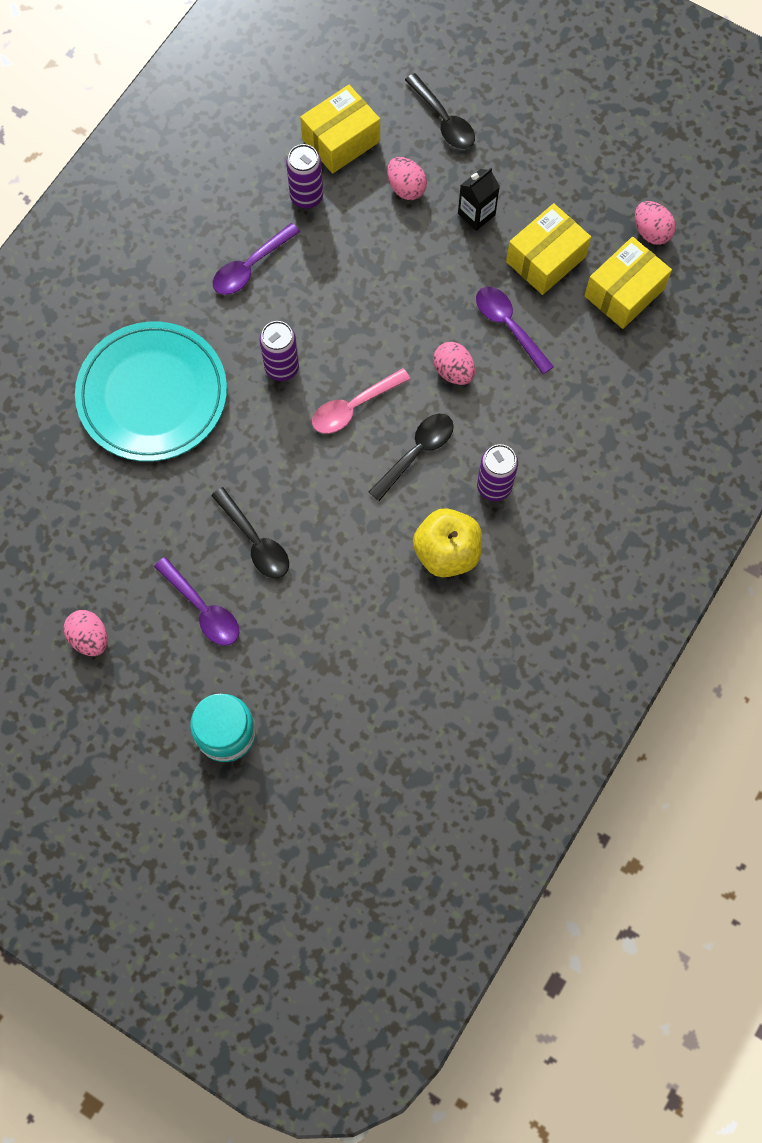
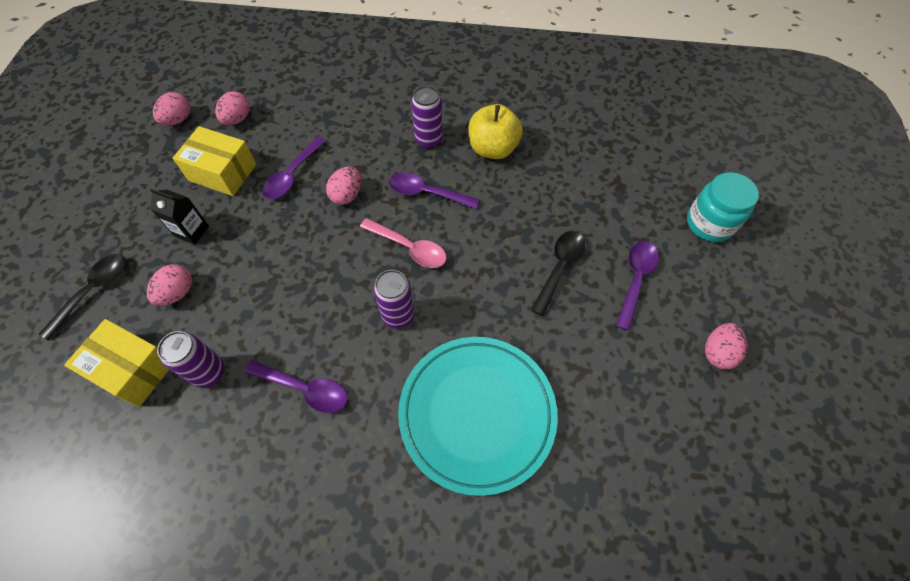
camera: 115 degrees left, 10 degrees down
(416, 453) = (427, 193): black spoon -> purple spoon
(624, 292) = (237, 119): yellow box -> pink egg

